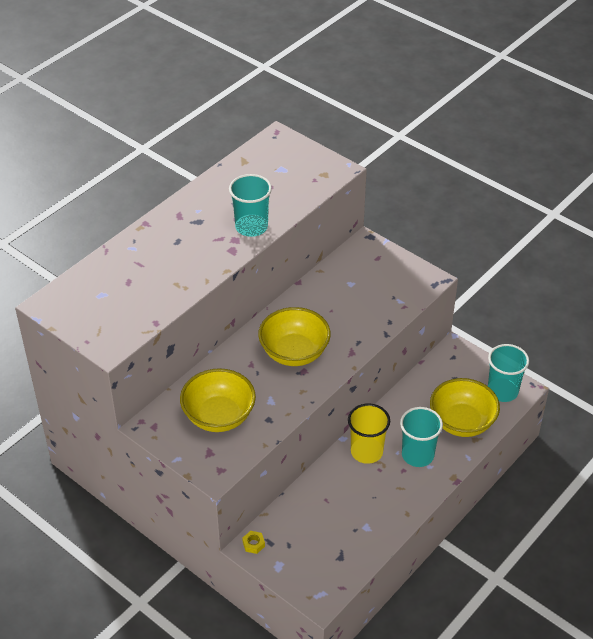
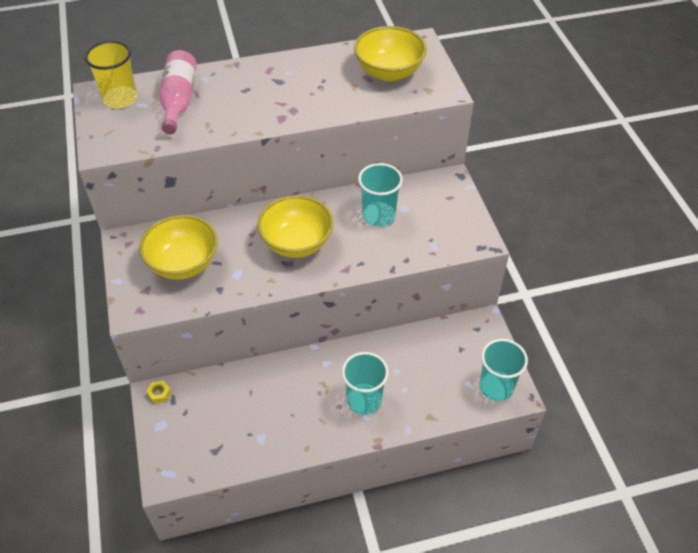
camera: 35 degrees right, 5 degrees up
(130, 276) = (179, 100): none -> pink bottle
(251, 227) = (318, 106): turquoise cup -> turquoise cup (378, 216)
(366, 451) = (323, 370): yellow cup -> yellow cup (120, 99)
(462, 422) = (431, 394): yellow bowl -> yellow bowl (389, 72)

